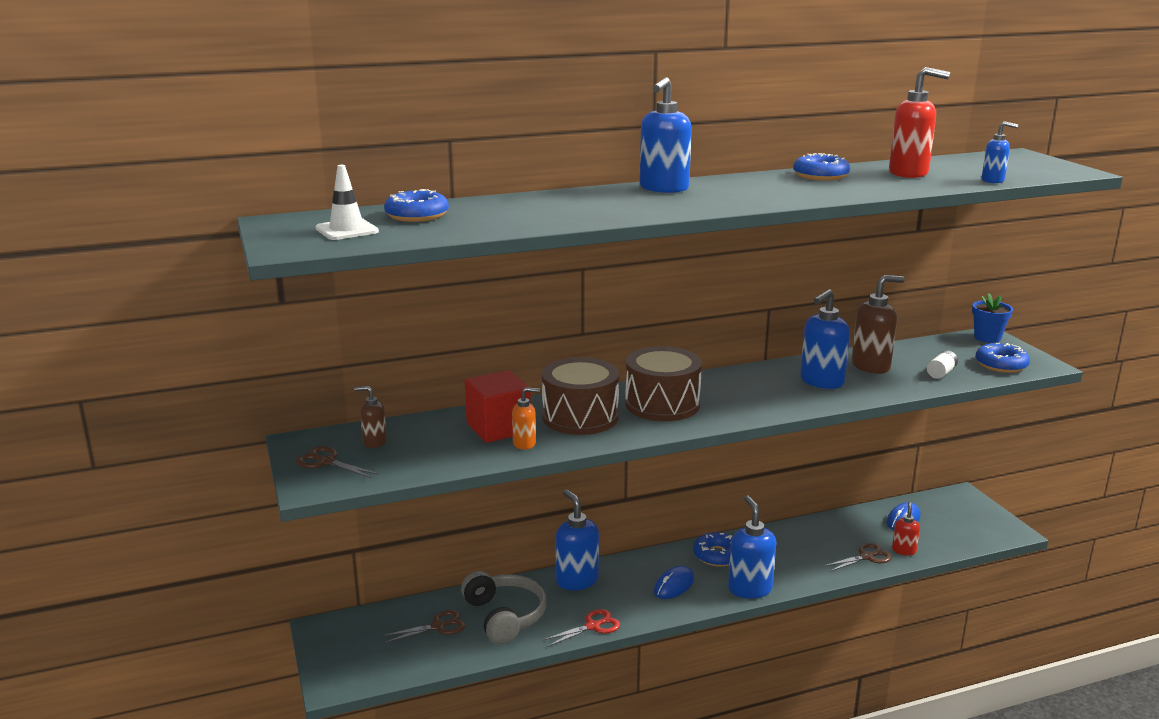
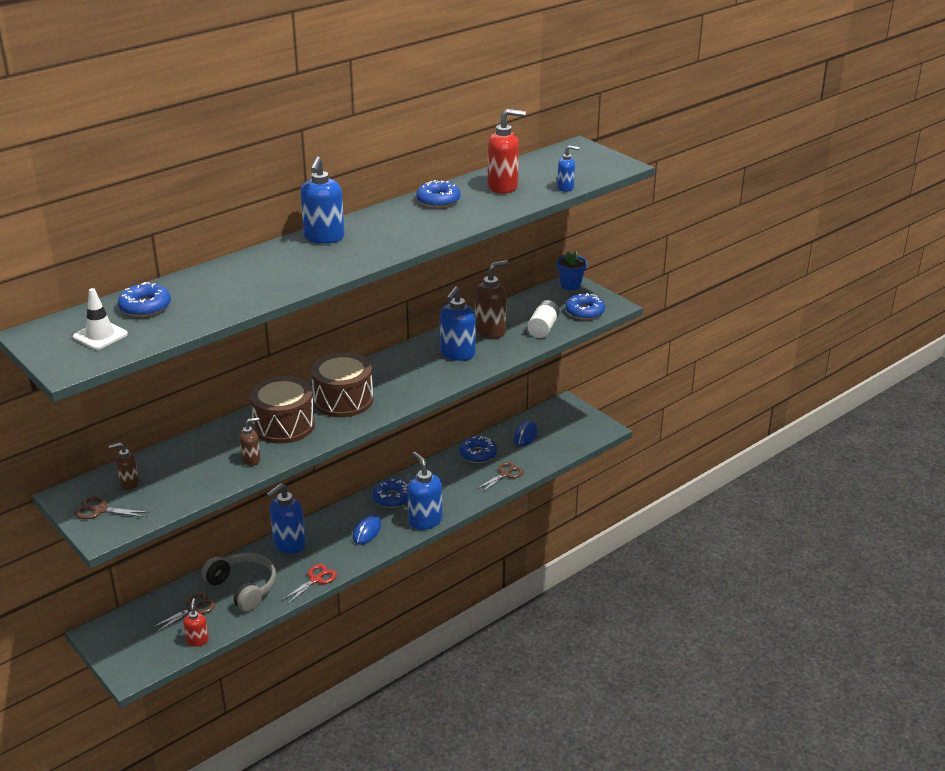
camera: 20 degrees left, 10 degrees up
(498, 428) = (223, 449): red cube -> none
(525, 443) = (251, 460): orange soap dispenser -> brown soap dispenser
(576, 580) = (289, 544): blue soap dispenser -> blue soap dispenser turned 90 degrees counterclockwise
(837, 528) = (478, 454): none -> blue donut
(904, 550) = (531, 462): red soap dispenser -> red soap dispenser (197, 640)
(941, 373) = (543, 328): white battery -> white battery, size x1.50

